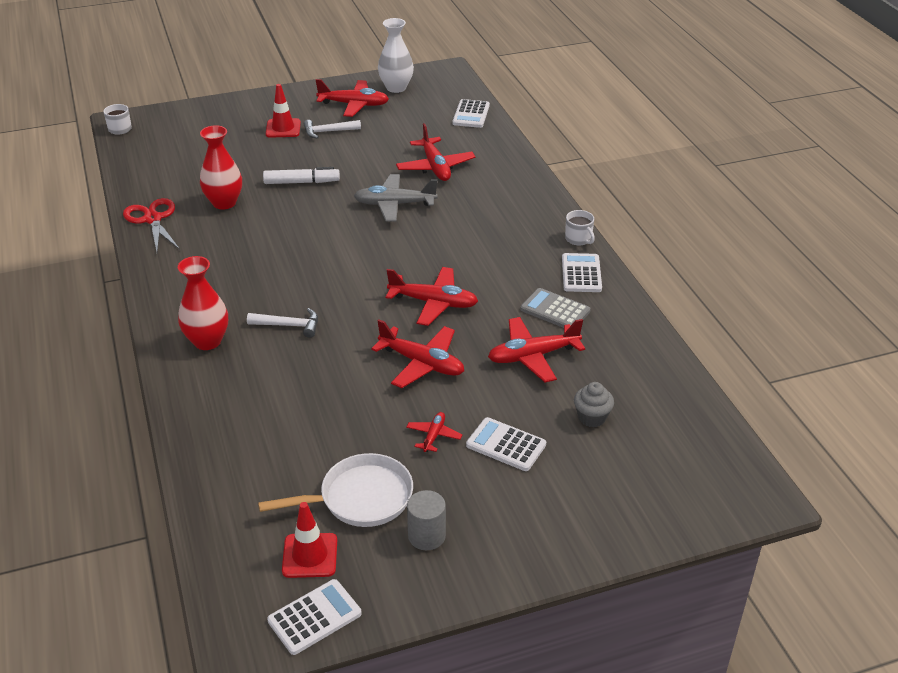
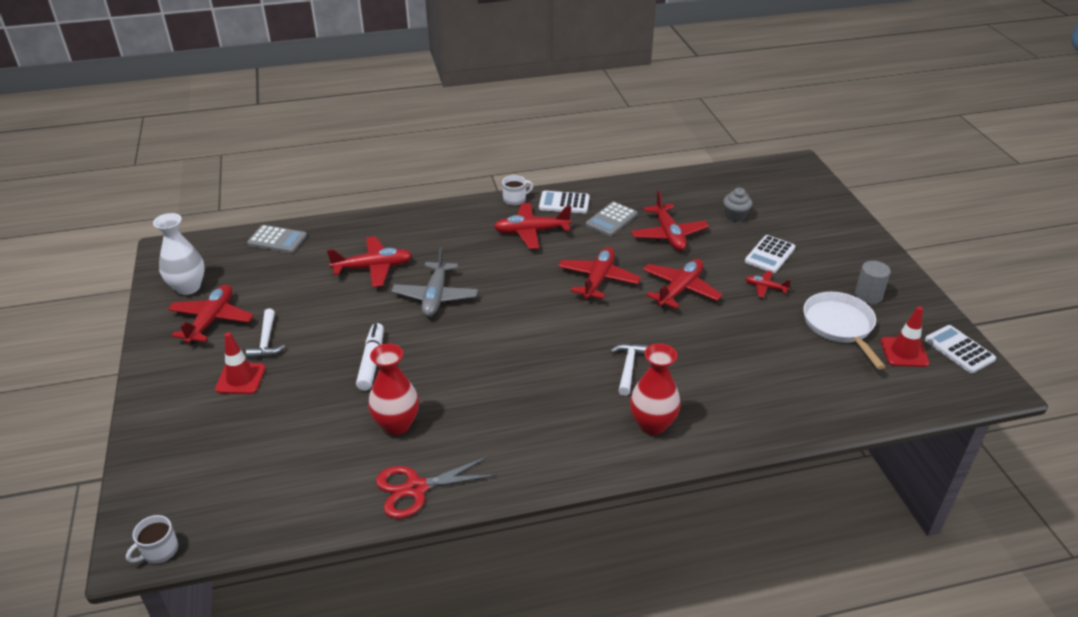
camera: 85 degrees left, 0 degrees up
(471, 114) = (277, 240): white calculator -> grey calculator
(516, 254) = (531, 232): none -> red plane

